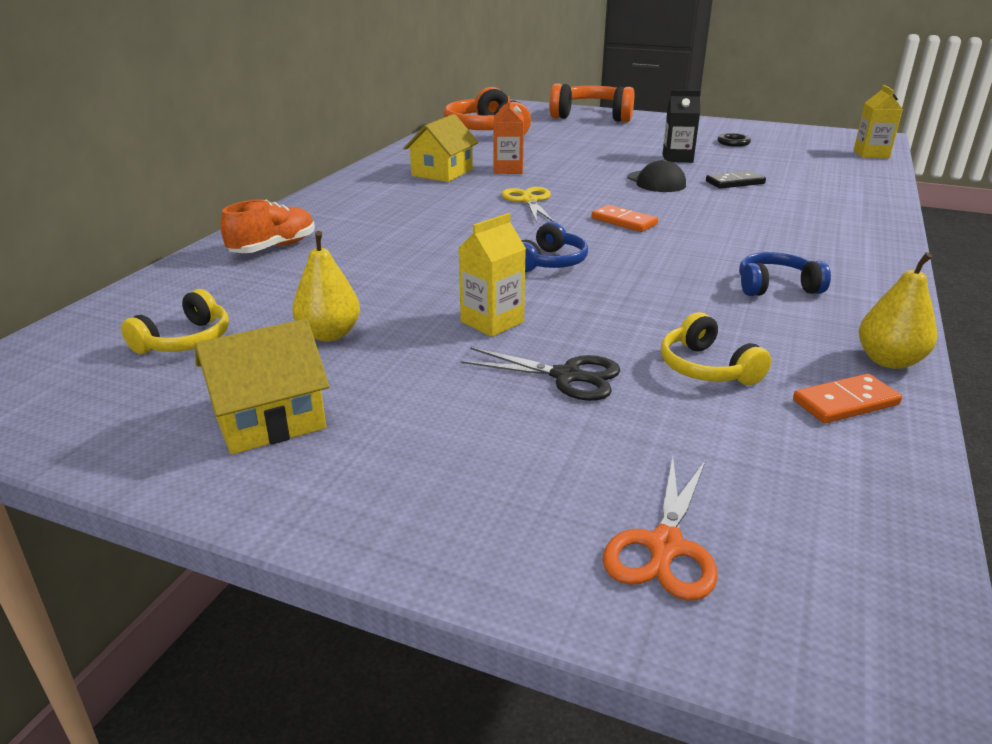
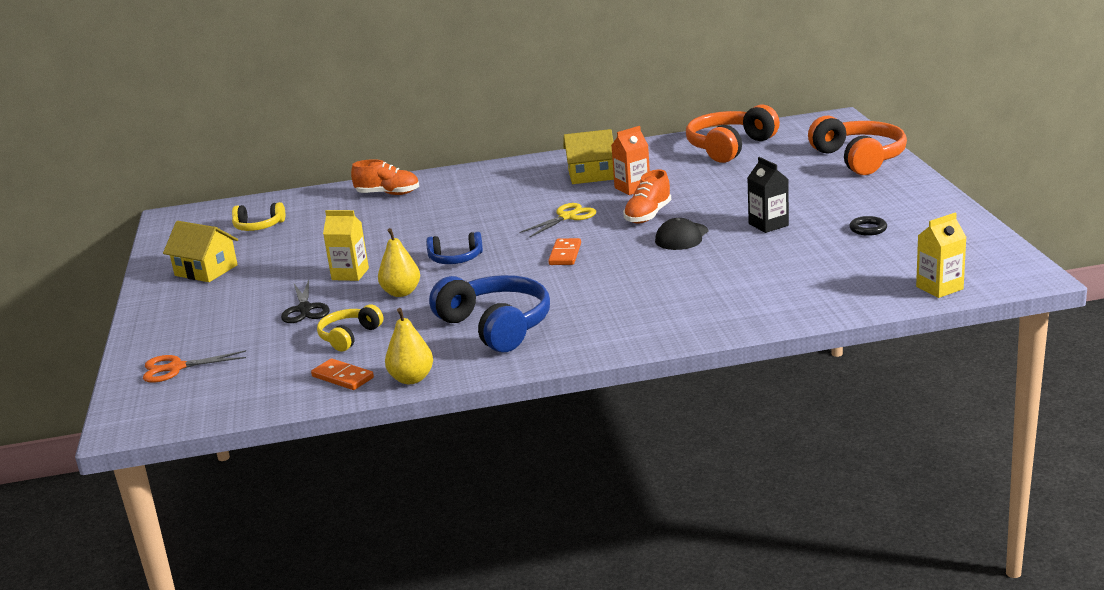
camera: 60 degrees right, 5 degrees down
(329, 334) = (295, 248): yellow pear -> yellow pear (401, 293)
(584, 179) = (648, 215): none -> orange shoe
(735, 182) = (728, 261): black domino -> none
(776, 287) = (496, 326): blue headphones -> blue headphones, size x1.84

